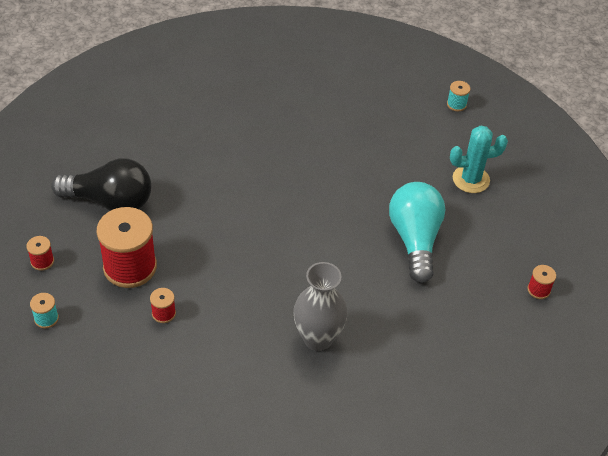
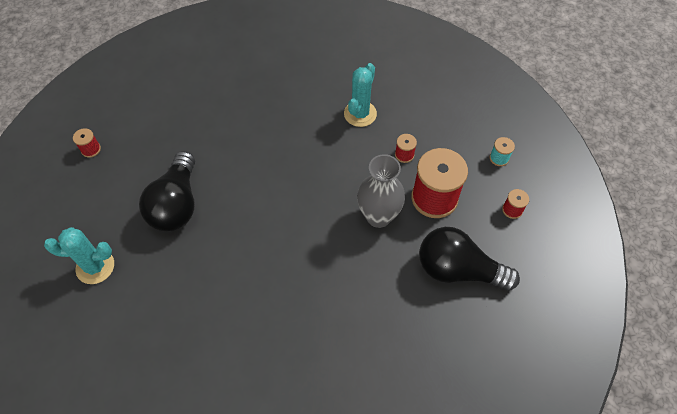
camera: 170 degrees left, 10 degrees up
(221, 362) = (360, 114): none -> turquoise cactus
(318, 338) = (283, 125): grey vase -> grey vase (378, 216)
(415, 239) = (176, 204): turquoise light bulb -> black light bulb
(456, 104) = (62, 376): turquoise spool -> none

